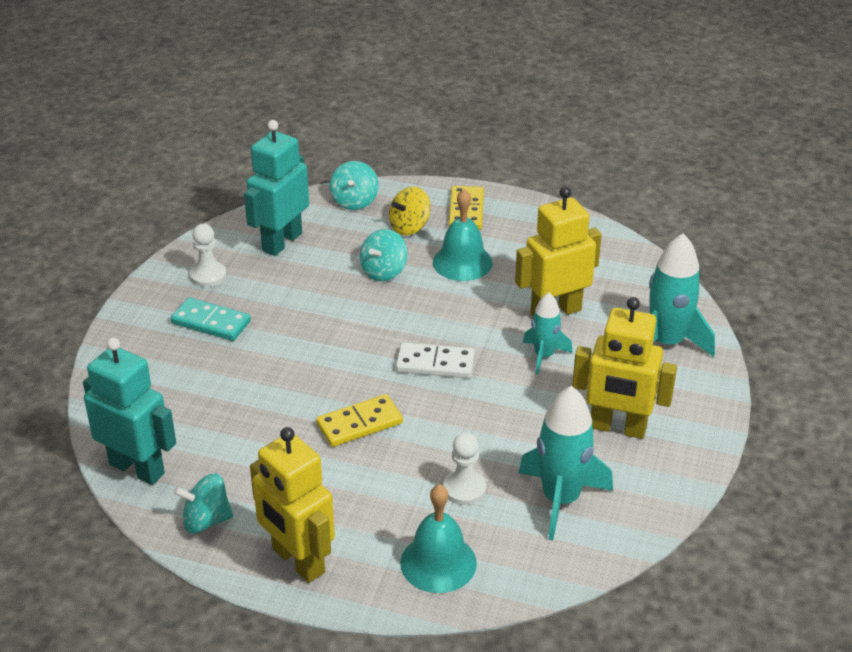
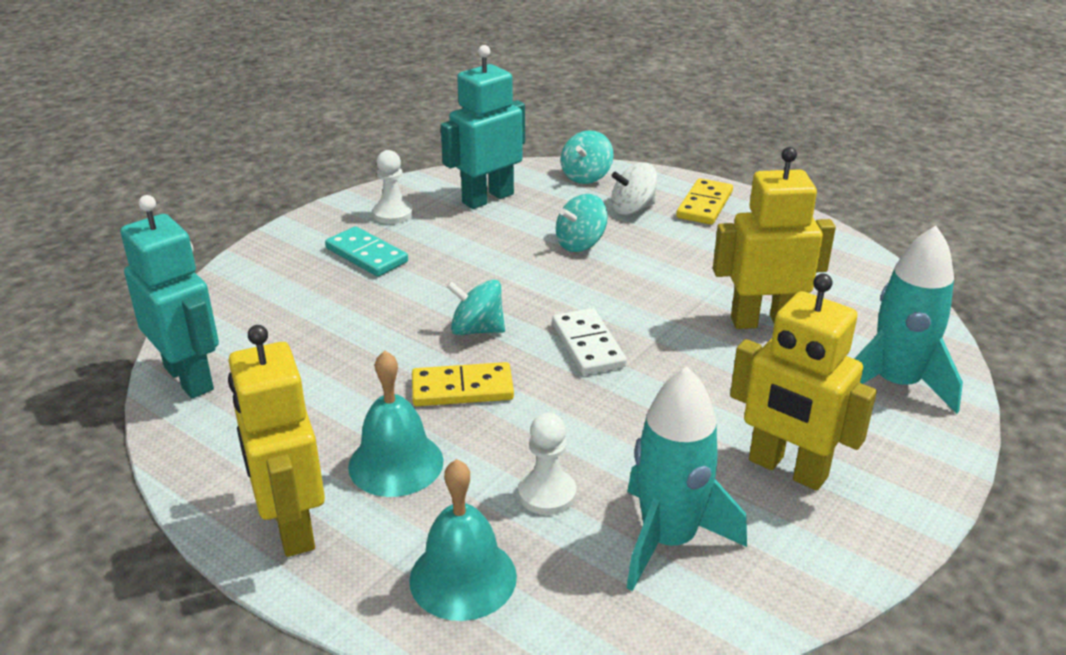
camera: 20 degrees right, 5 degrees down
(206, 520) = (221, 451): turquoise spinning top -> turquoise spinning top (477, 330)
(409, 227) = (632, 209): yellow spinning top -> white spinning top
(435, 363) = (588, 345): white domino -> white domino turned 45 degrees clockwise
(462, 262) = (675, 251): turquoise bell -> turquoise bell (396, 463)
(544, 356) = (726, 365): turquoise rocket -> none

